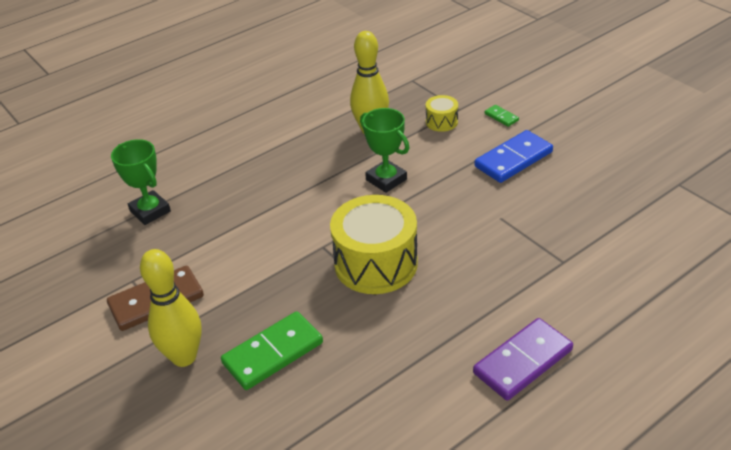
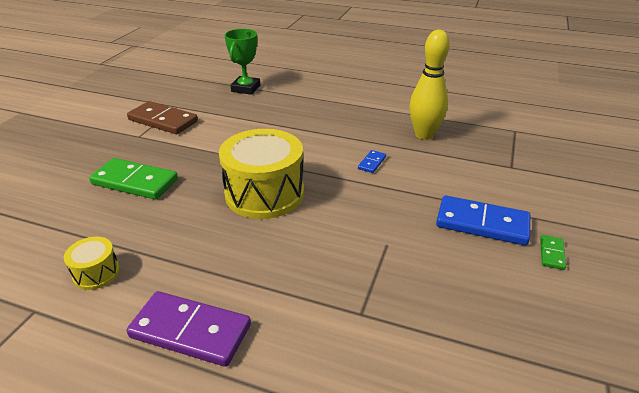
camera: 55 degrees right, 5 degrees down
(184, 357) = (115, 149): yellow bowling pin -> none
(386, 179) = (372, 163): green trophy -> blue domino
(441, 122) = (481, 164): yellow drum -> yellow drum (96, 273)
(501, 117) = (535, 194): green domino -> green domino (552, 253)

